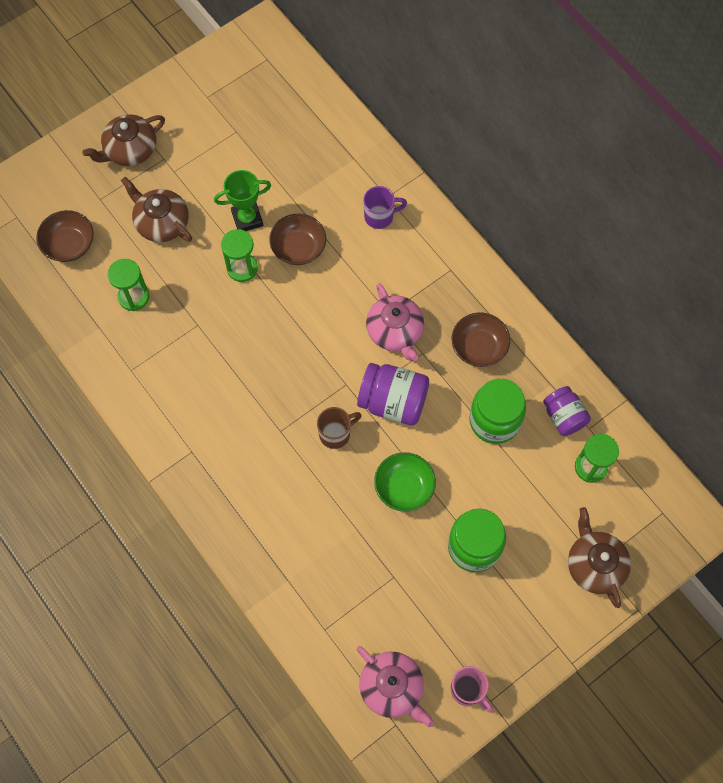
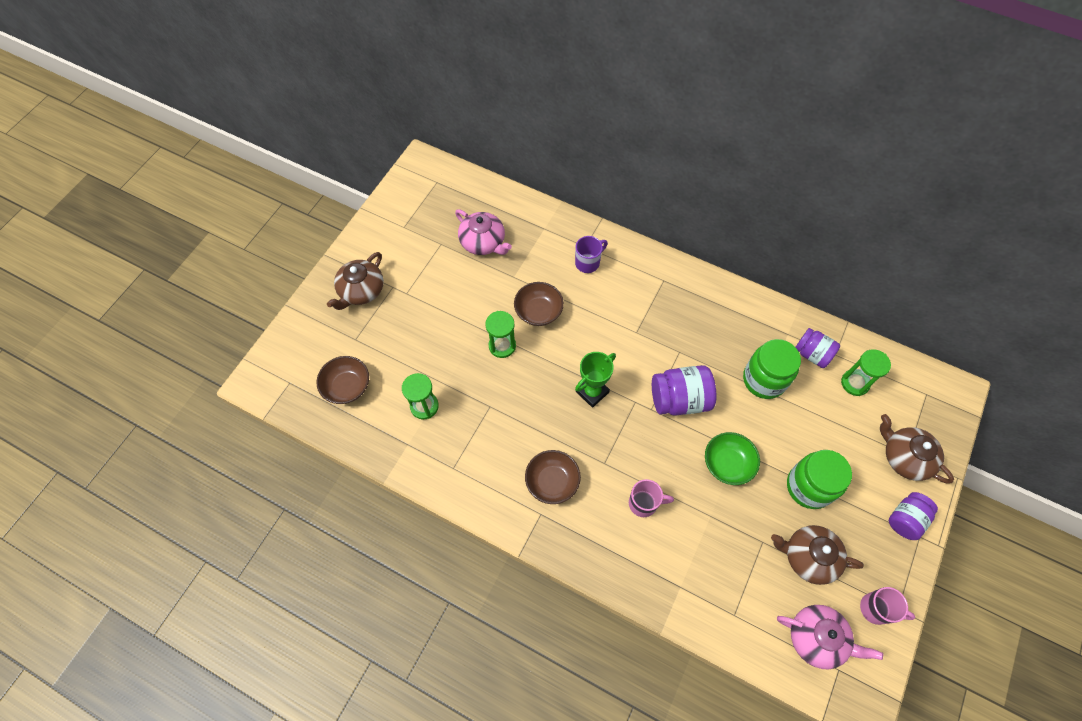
camera: 25 degrees left, 5 degrees down
(161, 222) = (417, 337): brown teapot -> brown teapot (809, 557)
(247, 218) = (485, 306): green trophy -> green trophy (592, 392)
(297, 487) = (644, 503): none -> pink mug
(336, 433) = (649, 445): brown mug -> none
(395, 331) = (649, 344): pink teapot -> pink teapot (483, 242)
(478, 347) = (719, 329): brown bowl -> brown bowl (552, 482)
(554, 623) = (905, 519): none -> purple jar

